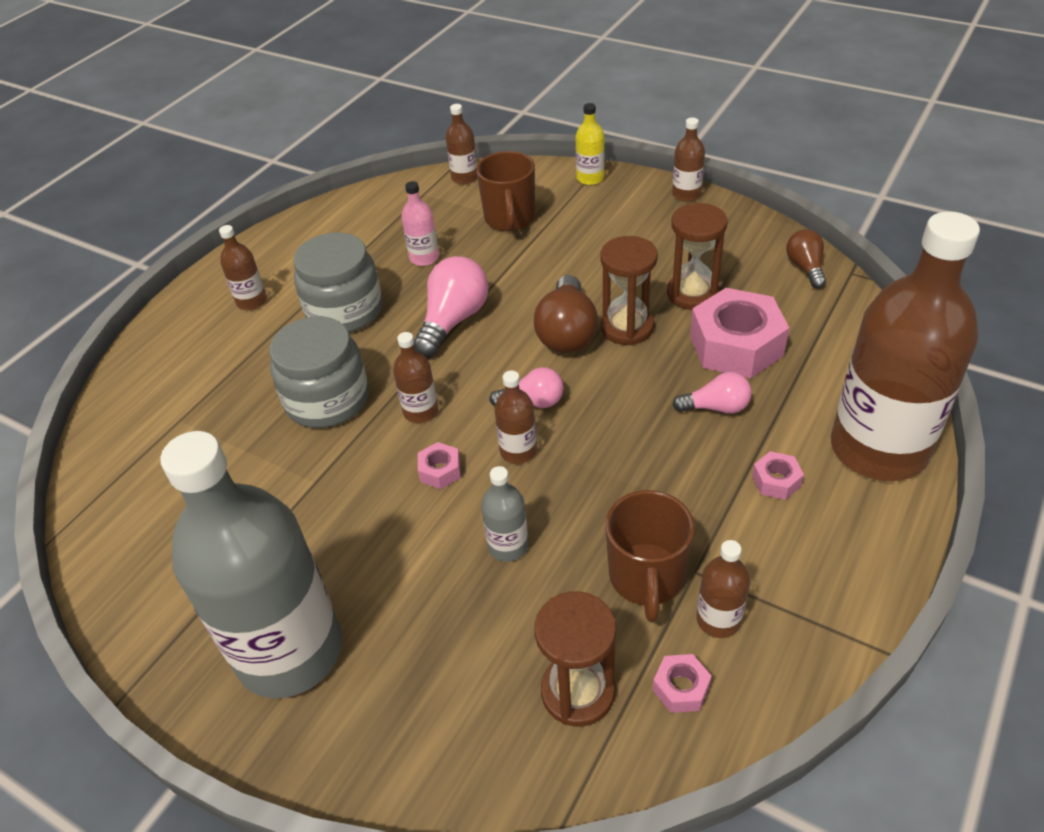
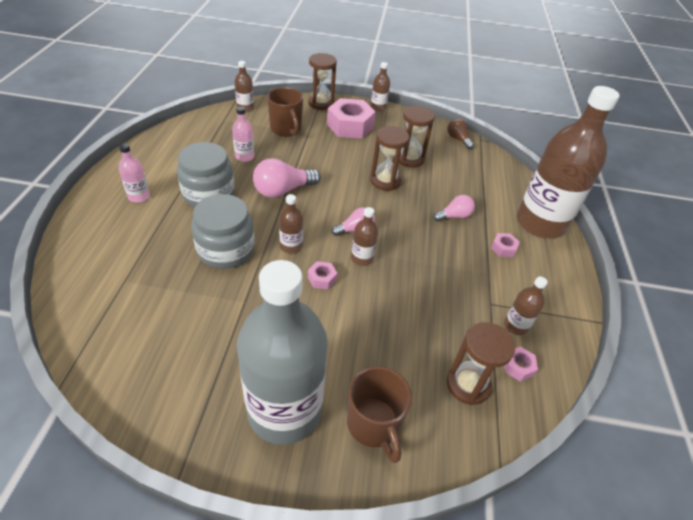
camera: 30 degrees left, 0 degrees up
(252, 301) = (139, 196): brown bottle -> pink bottle
(453, 320) = (283, 190): pink light bulb -> pink light bulb turned 120 degrees counterclockwise
(508, 546) = (385, 313): grey bottle -> none
(567, 332) = (353, 188): brown light bulb -> none
(590, 178) = (321, 103): yellow bottle -> brown hourglass
(646, 578) = (469, 313): brown mug -> brown mug (373, 425)
(736, 345) = (446, 183): pink nut -> pink nut (350, 126)

